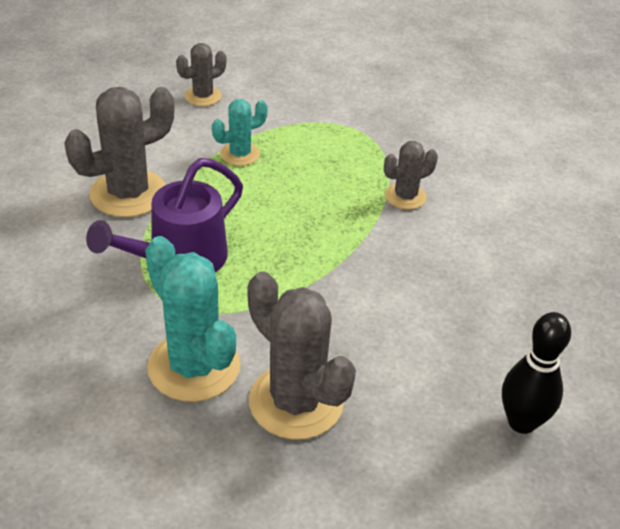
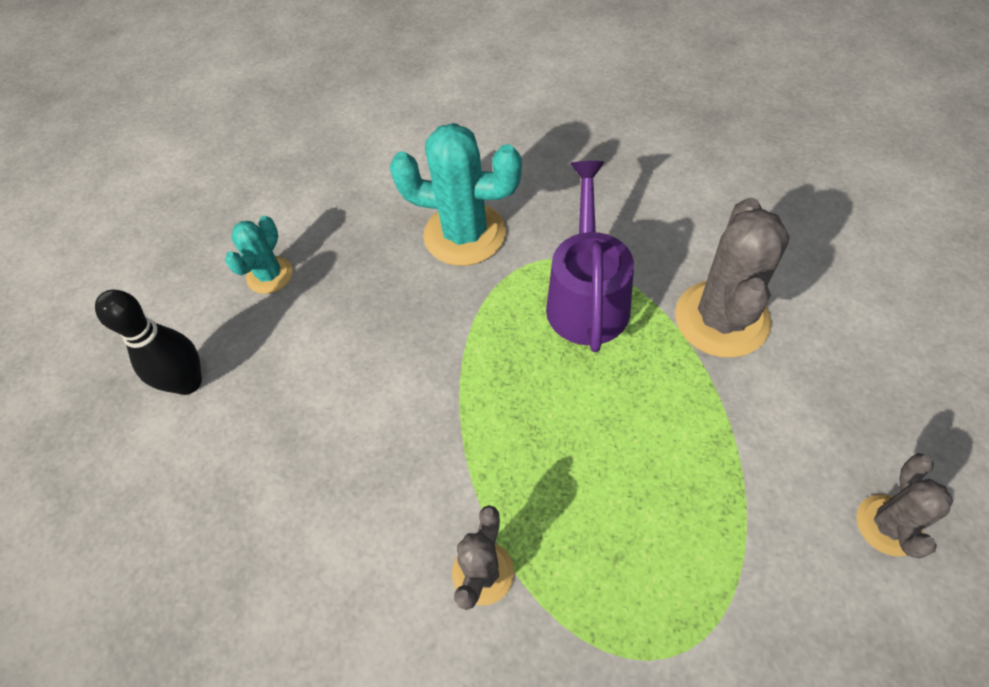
camera: 145 degrees right, 15 degrees up
(240, 154) = (713, 465): turquoise cactus -> turquoise cactus (270, 275)
(296, 402) = (370, 267): grey cactus -> none

